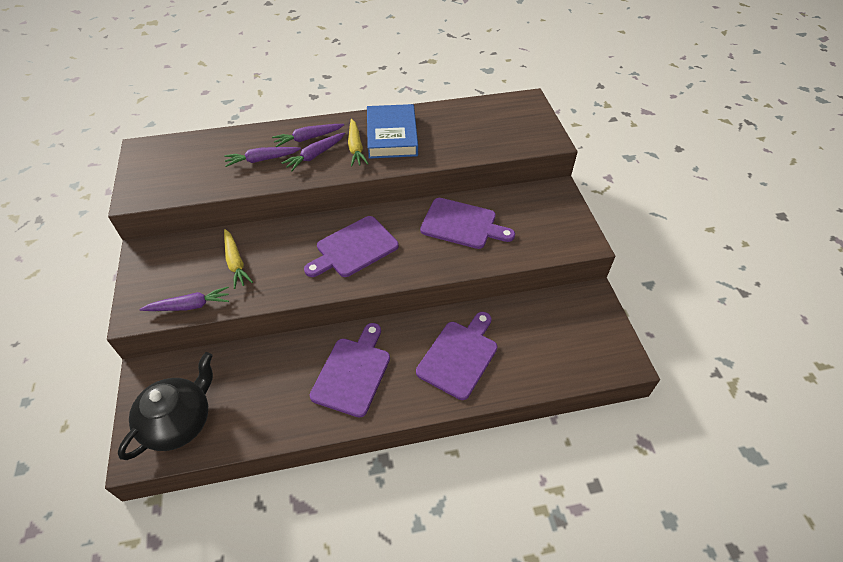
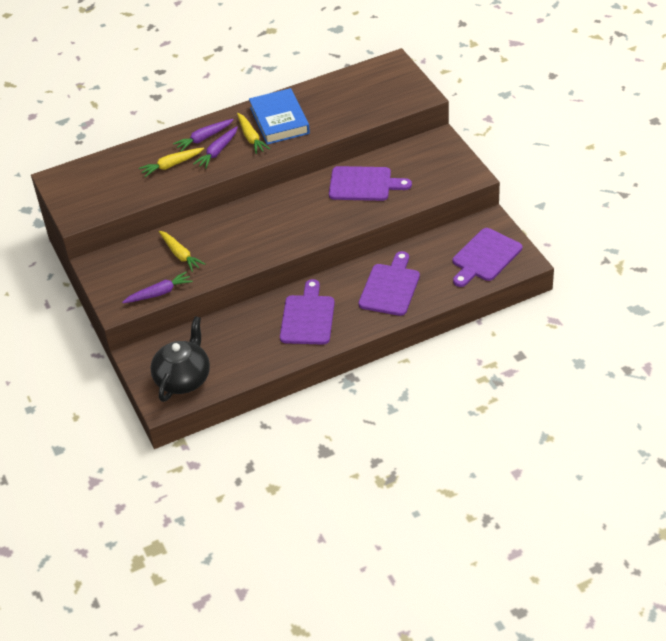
camera: 10 degrees left, 5 degrees down
(262, 160) = (171, 165): purple carrot -> yellow carrot
(354, 248) = (277, 222): purple cutting board -> purple cutting board (485, 257)

